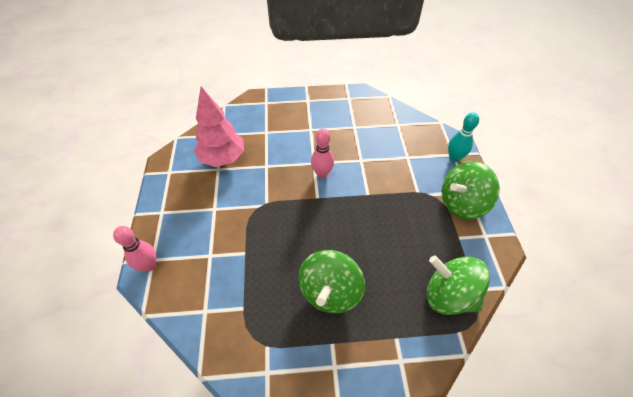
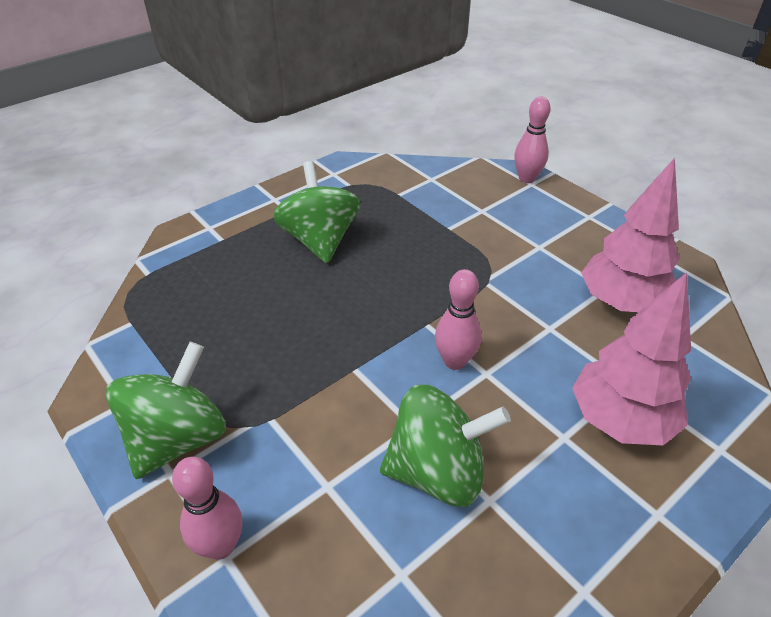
camera: 145 degrees right, 10 degrees down
(286, 123) = (620, 421): none -> pink tree
(449, 295) = (169, 299): green spinning top -> green spinning top (437, 471)
(454, 158) = (220, 546): turquoise bowling pin -> pink bowling pin

